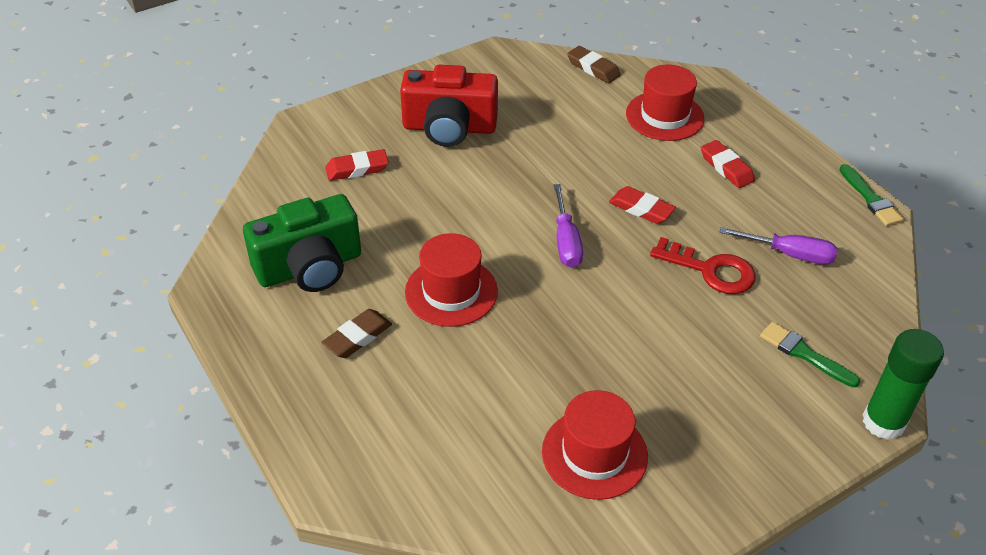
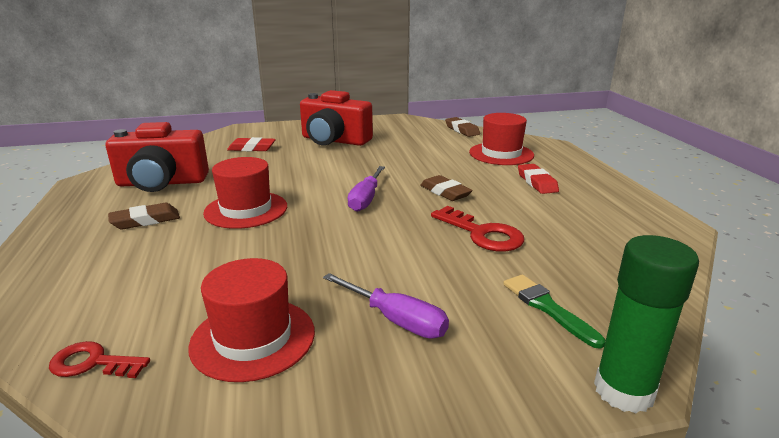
camera: 20 degrees right, 20 degrees down
(310, 267) = (162, 183): green camera -> red camera
(488, 515) = (92, 363): none -> red key
(641, 209) = (445, 192): red eraser -> brown eraser
(789, 254) = (568, 236): purple screwdriver -> purple screwdriver (395, 320)
(870, 198) = (672, 216): green brush -> none

